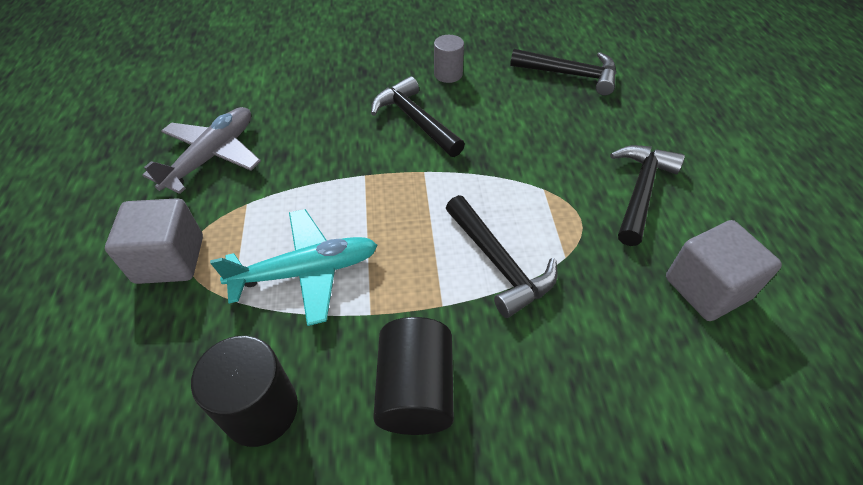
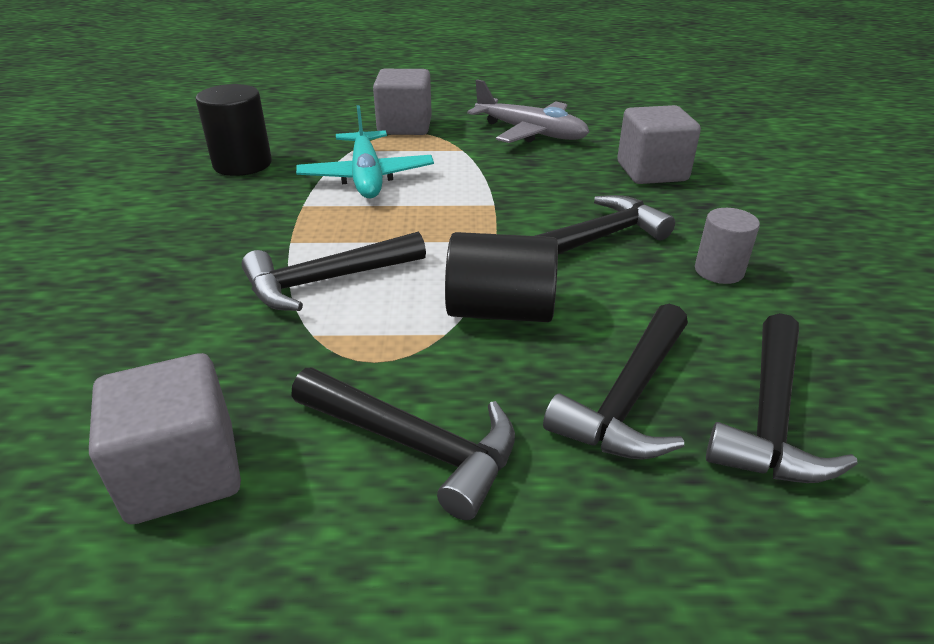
camera: 95 degrees right, 15 degrees down
(308, 89) = (651, 172): none -> grey cube
(415, 390) = (209, 224): black cylinder -> black cylinder (500, 311)
(574, 116) = (628, 398): none -> black hammer

